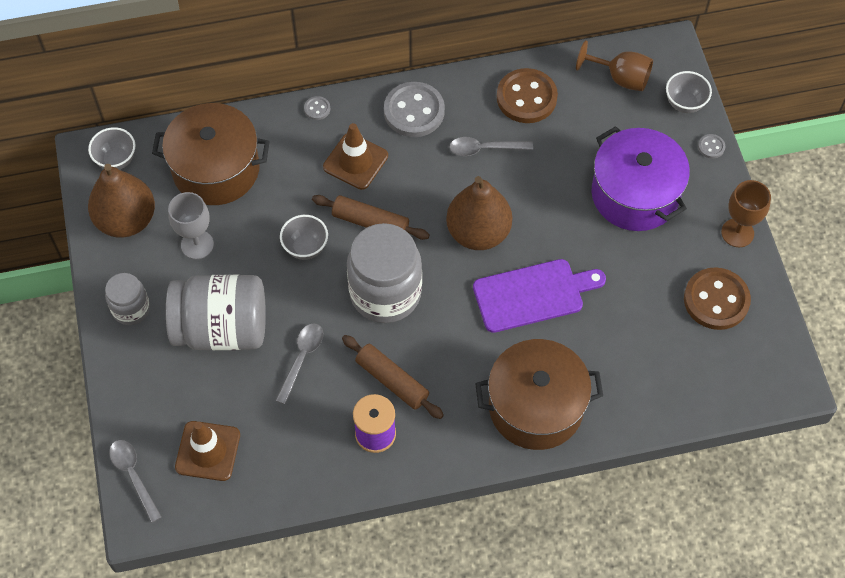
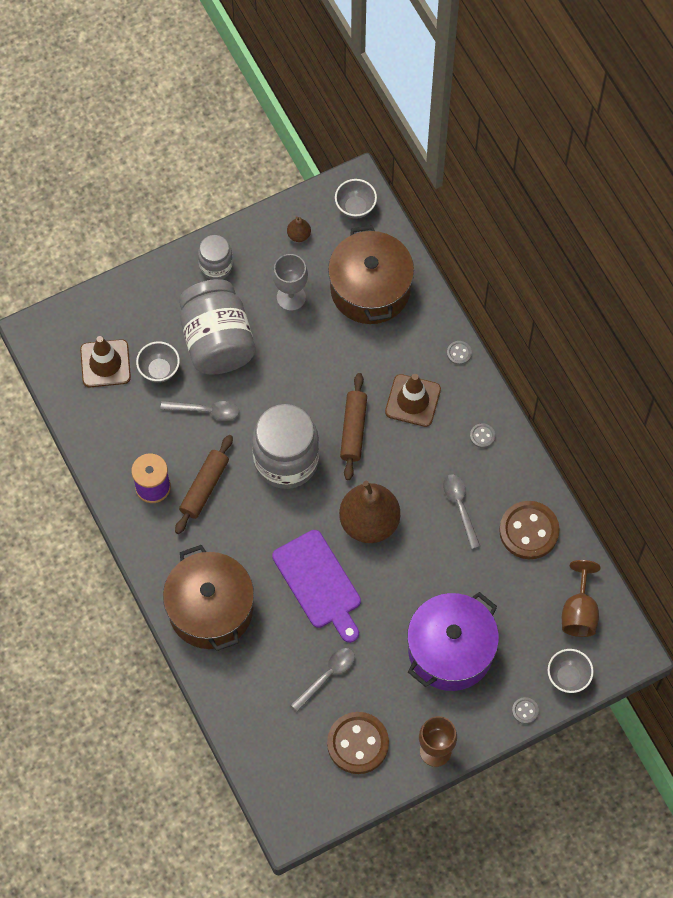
camera: 75 degrees right, 5 degrees up
(126, 220) = (299, 235): brown pear -> brown pear, size x0.42
(133, 475) = (71, 315): grey spoon -> grey spoon (327, 676)
(305, 247) = (313, 384): grey bowl -> grey bowl (159, 370)
(414, 111) = (482, 436): grey button -> grey button, size x0.43

